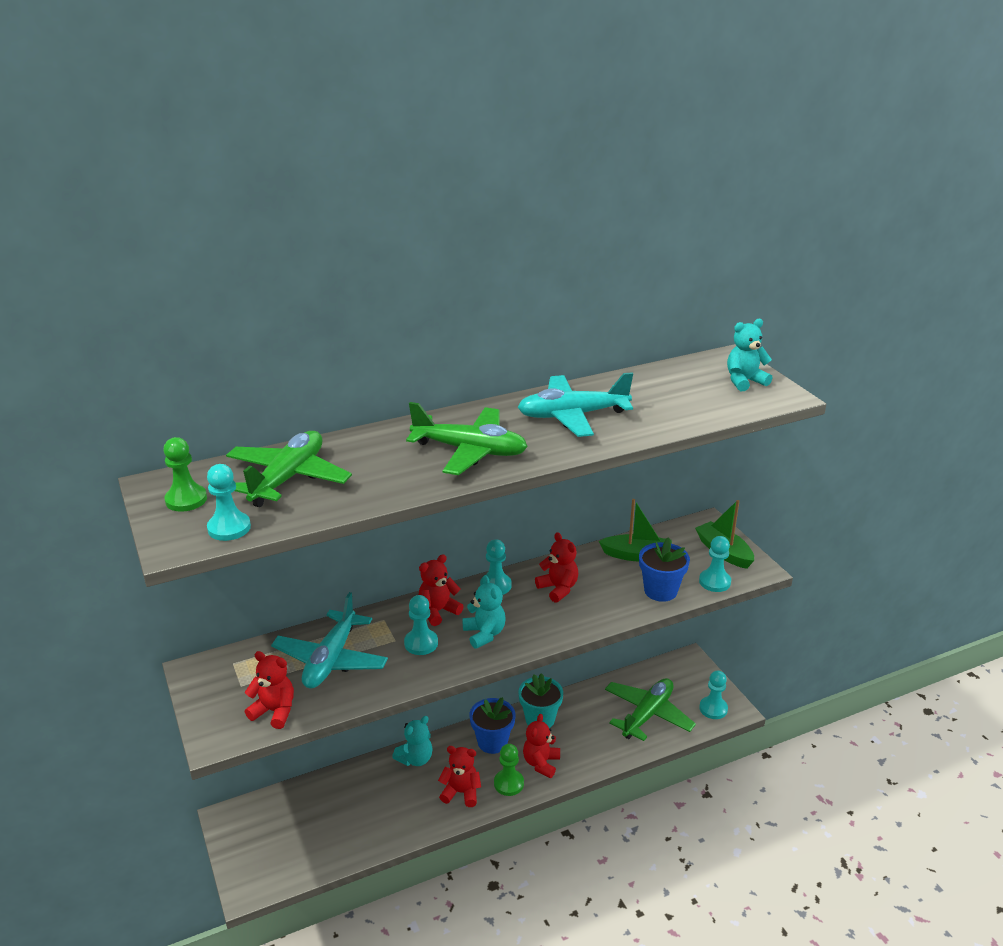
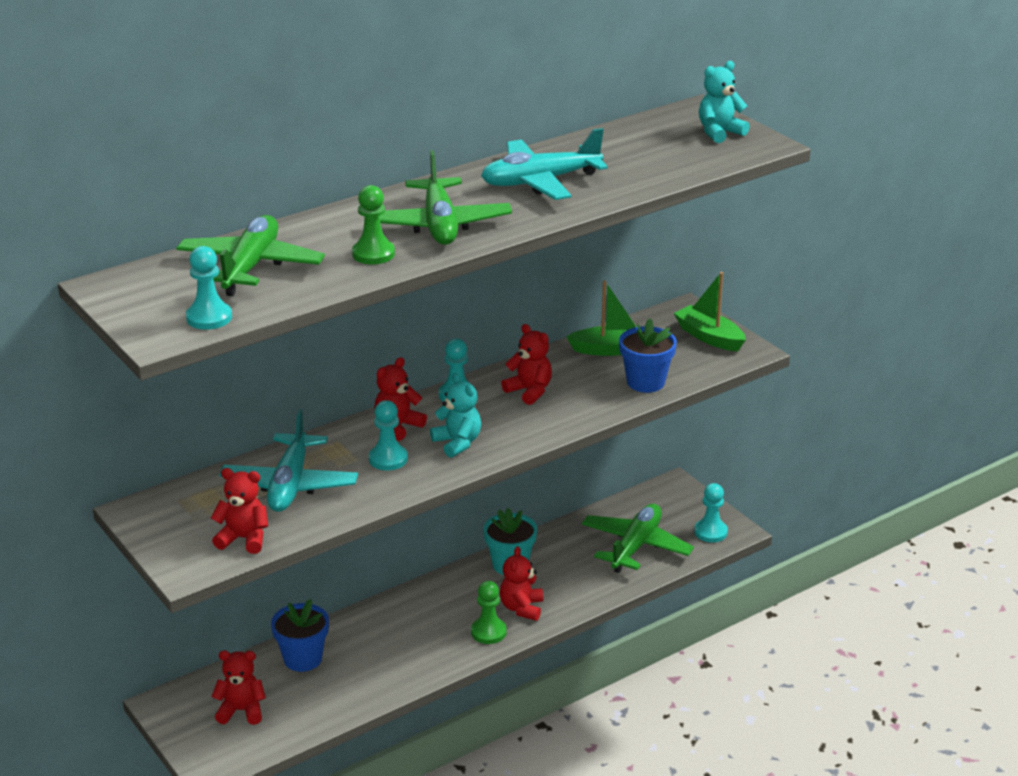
camera: 10 degrees left, 0 degrees up
(186, 500) = (147, 296): green pawn -> green pawn (373, 254)
(415, 759) = (372, 620): turquoise teddy bear -> none
(461, 792) = (435, 647): red teddy bear -> red teddy bear (241, 710)
(470, 451) = (439, 225): green plane -> green plane turned 75 degrees clockwise
(492, 742) = (459, 593): blue flower pot -> blue flower pot (303, 659)
(714, 582) = (704, 368): turquoise pawn -> none

